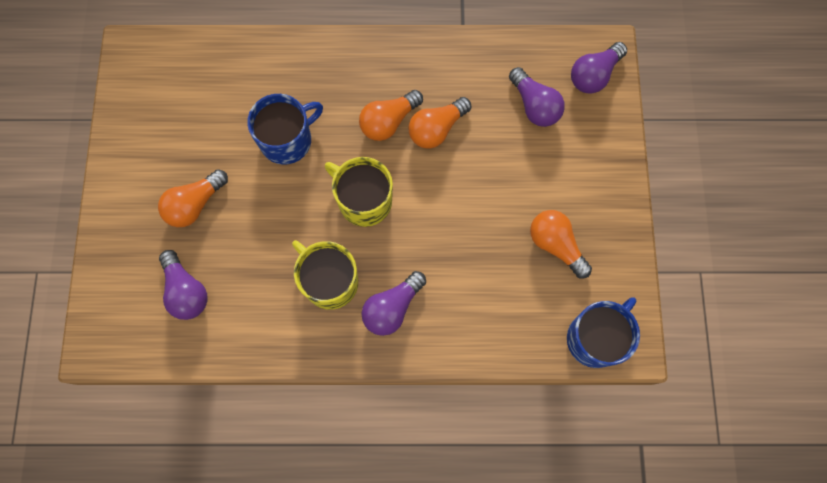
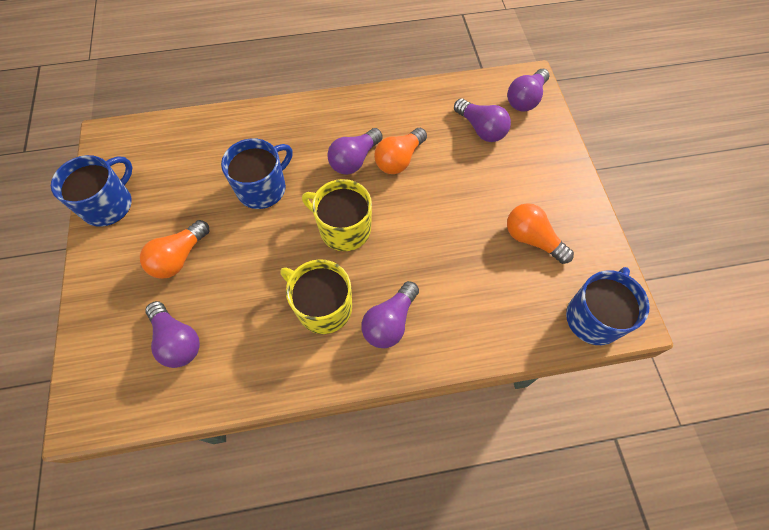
camera: 10 degrees left, 10 degrees down
(128, 133) = (108, 205): none -> blue mug
(389, 122) = (354, 160): orange light bulb -> purple light bulb

